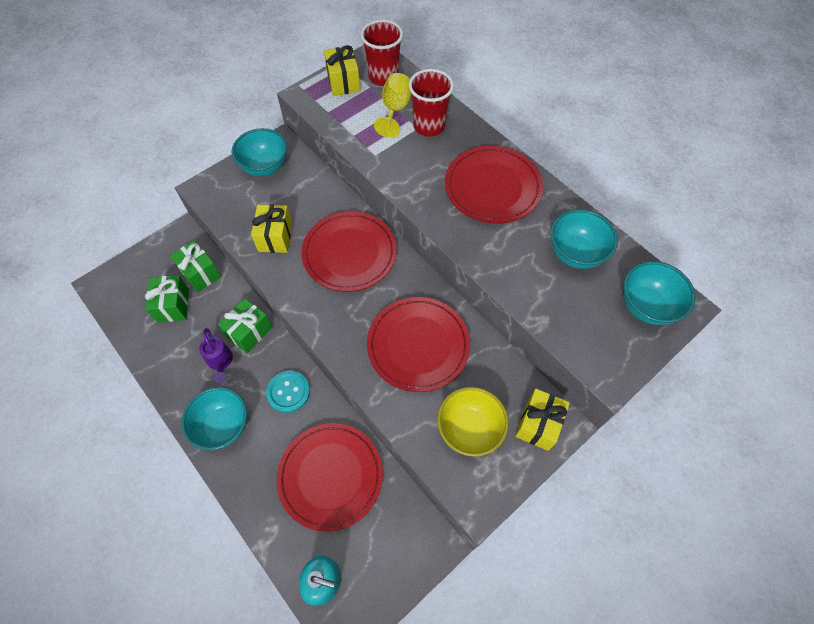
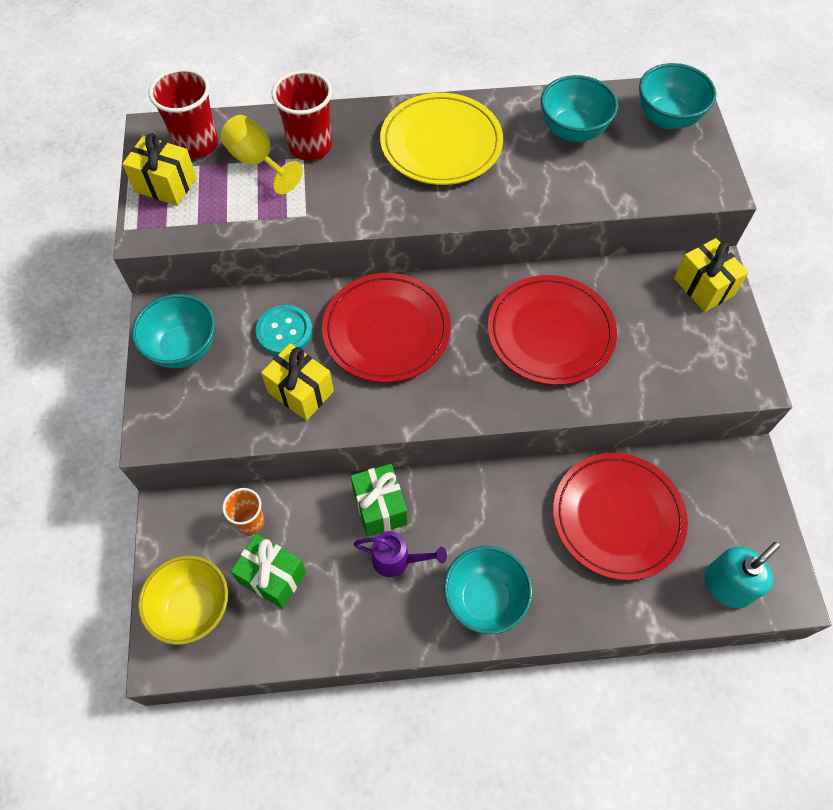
camera: 55 degrees left, 0 degrees up
(200, 273) = (250, 521): green gift -> orange cup
(288, 392) = (489, 506): turquoise button -> turquoise button (284, 331)
(469, 429) = (673, 344): yellow bowl -> yellow bowl (193, 608)
(492, 187) = (441, 143): red plate -> yellow plate

